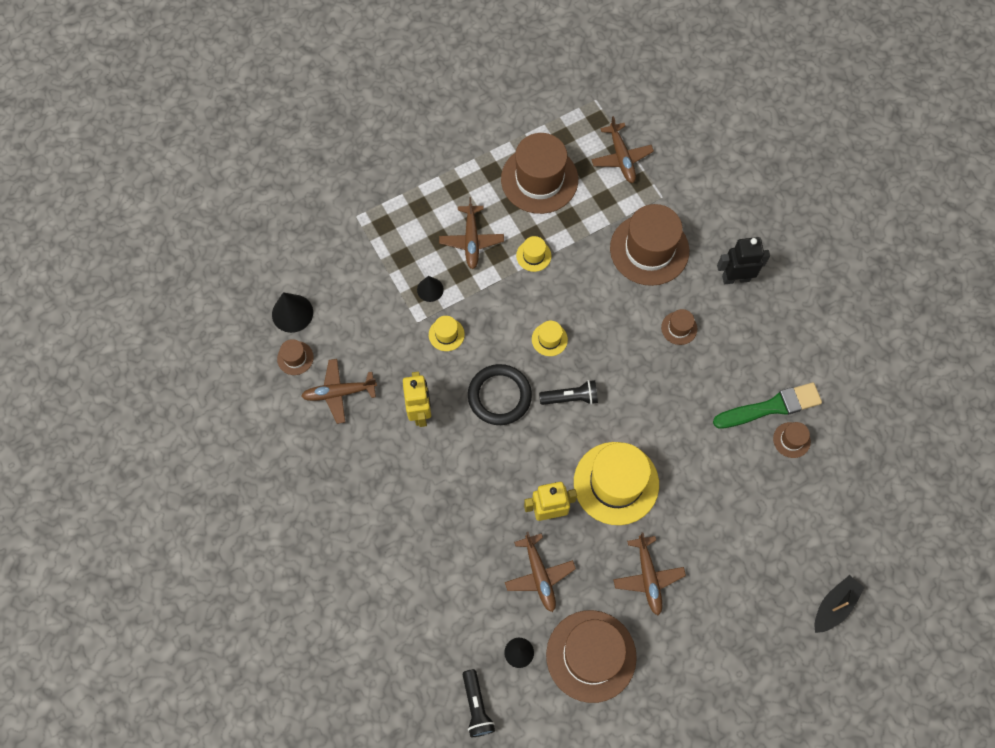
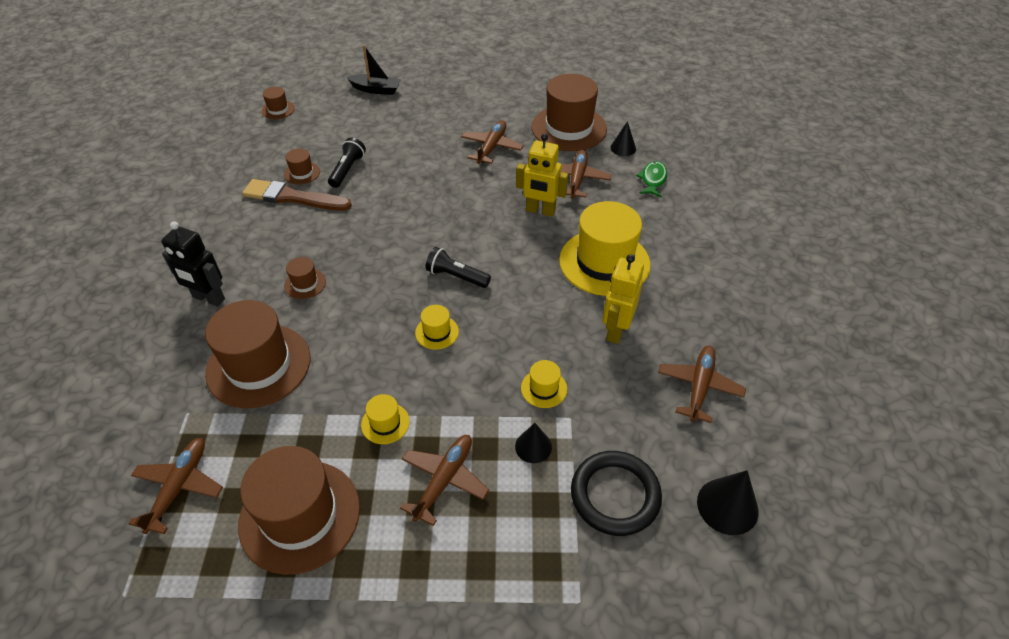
camera: 150 degrees left, 20 degrees down
(295, 358) = (741, 449): brown hat -> brown hat (278, 110)
(339, 393) = (699, 387): brown plane -> brown plane turned 90 degrees counterclockwise
(467, 616) = (653, 180): none -> green fish
(477, 706) = (673, 135): black flashlight -> black flashlight (347, 170)
(499, 396) = (524, 307): black ring -> black ring (615, 495)
(616, 483) = (468, 205): yellow hat -> yellow hat (604, 262)
(771, 407) = (293, 197): green brush -> brown brush
(834, 606) = (376, 89): black boat -> black boat turned 150 degrees counterclockwise

